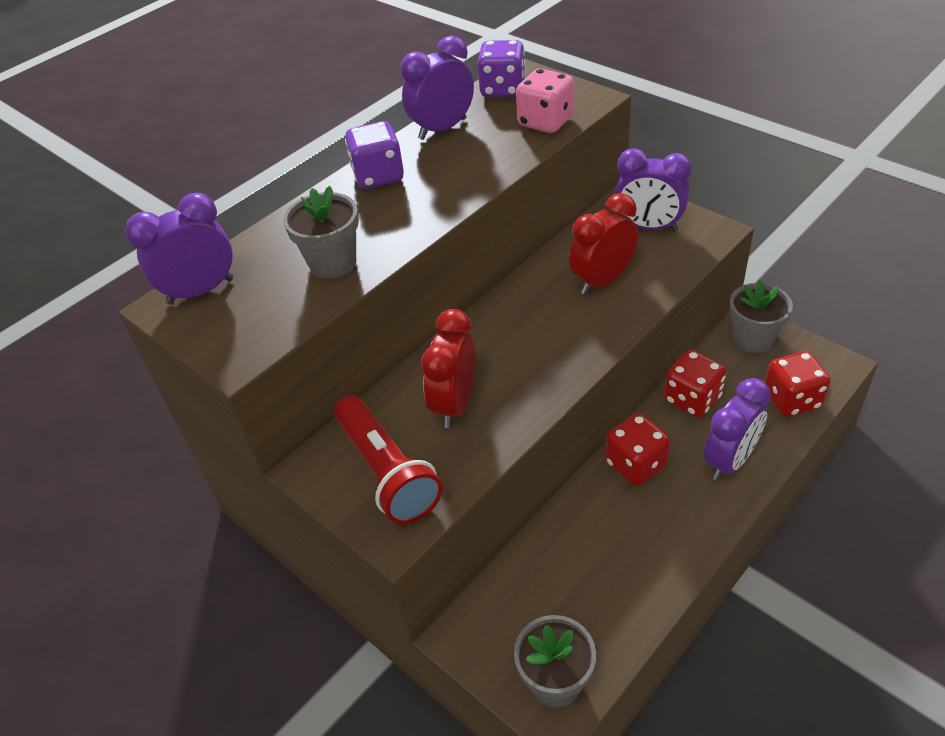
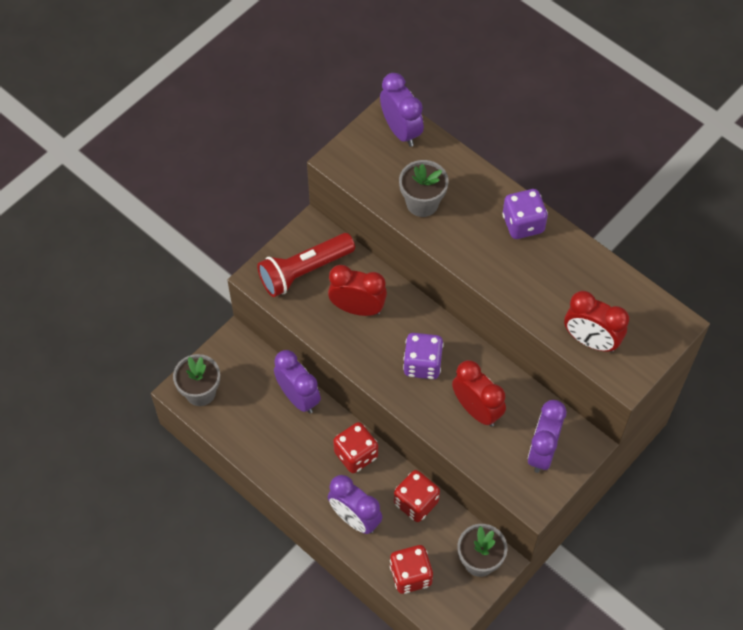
camera: 85 degrees right, 15 degrees up
(442, 129) = (586, 265): purple clock -> purple clock (298, 397)
(503, 89) = (646, 310): purple dice -> purple dice (422, 364)
(545, 122) = (590, 341): pink dice -> red clock

